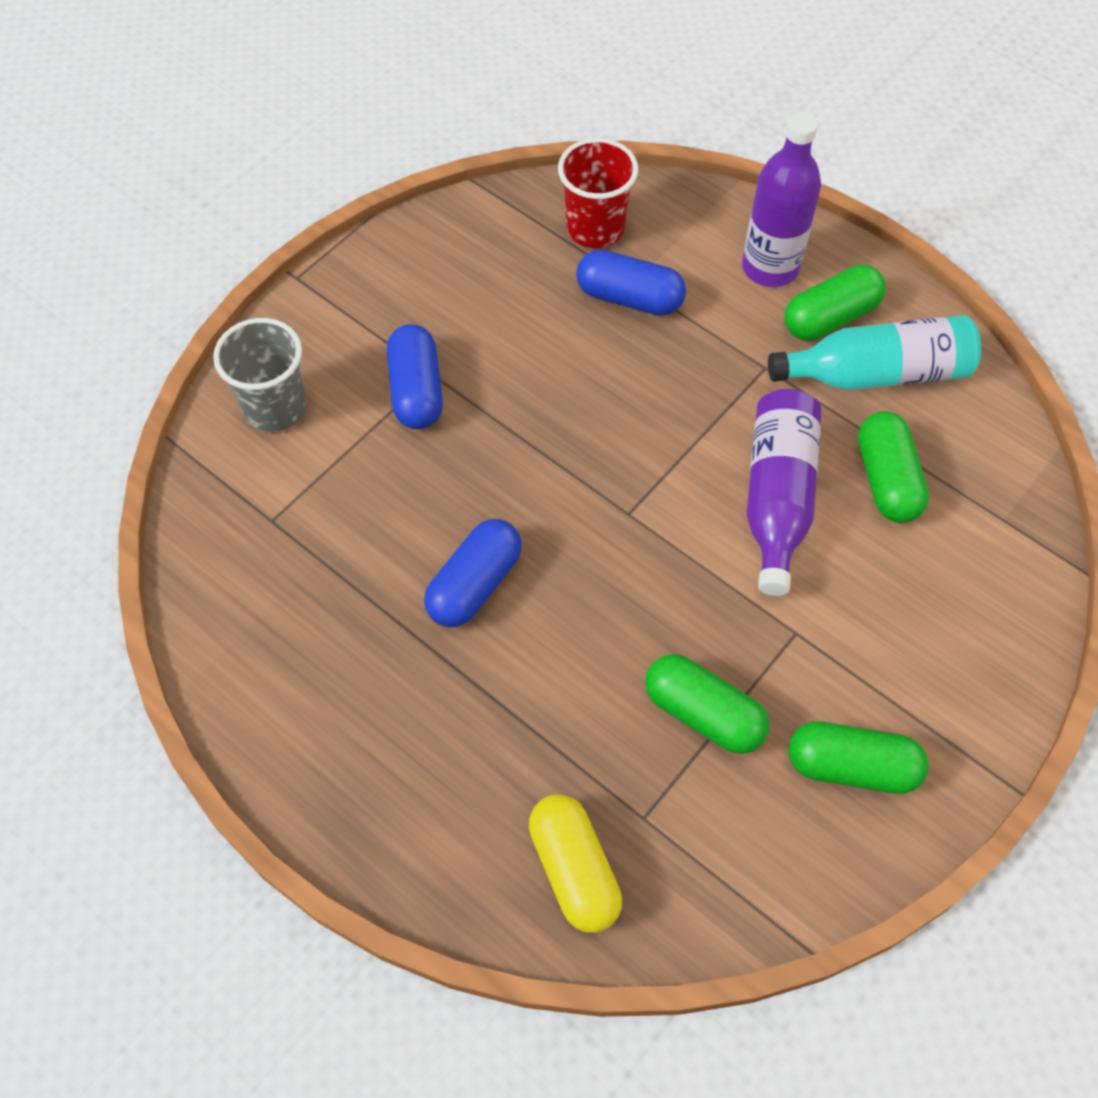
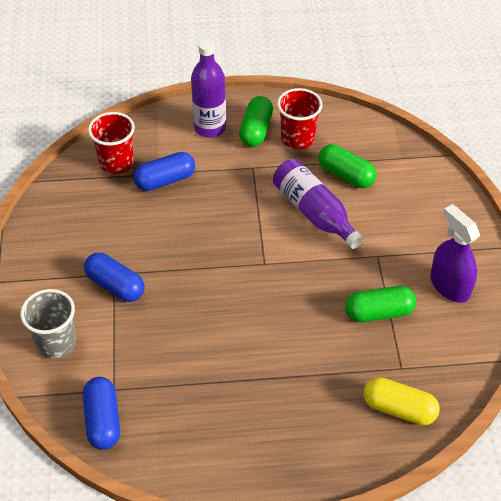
camera: 45 degrees left, 10 degrees down
(475, 585) = (235, 340): blue capsule -> blue capsule (103, 420)
(852, 766) = (449, 286): green capsule -> purple spray bottle
(877, 373) = (297, 139): turquoise bottle -> red cup

